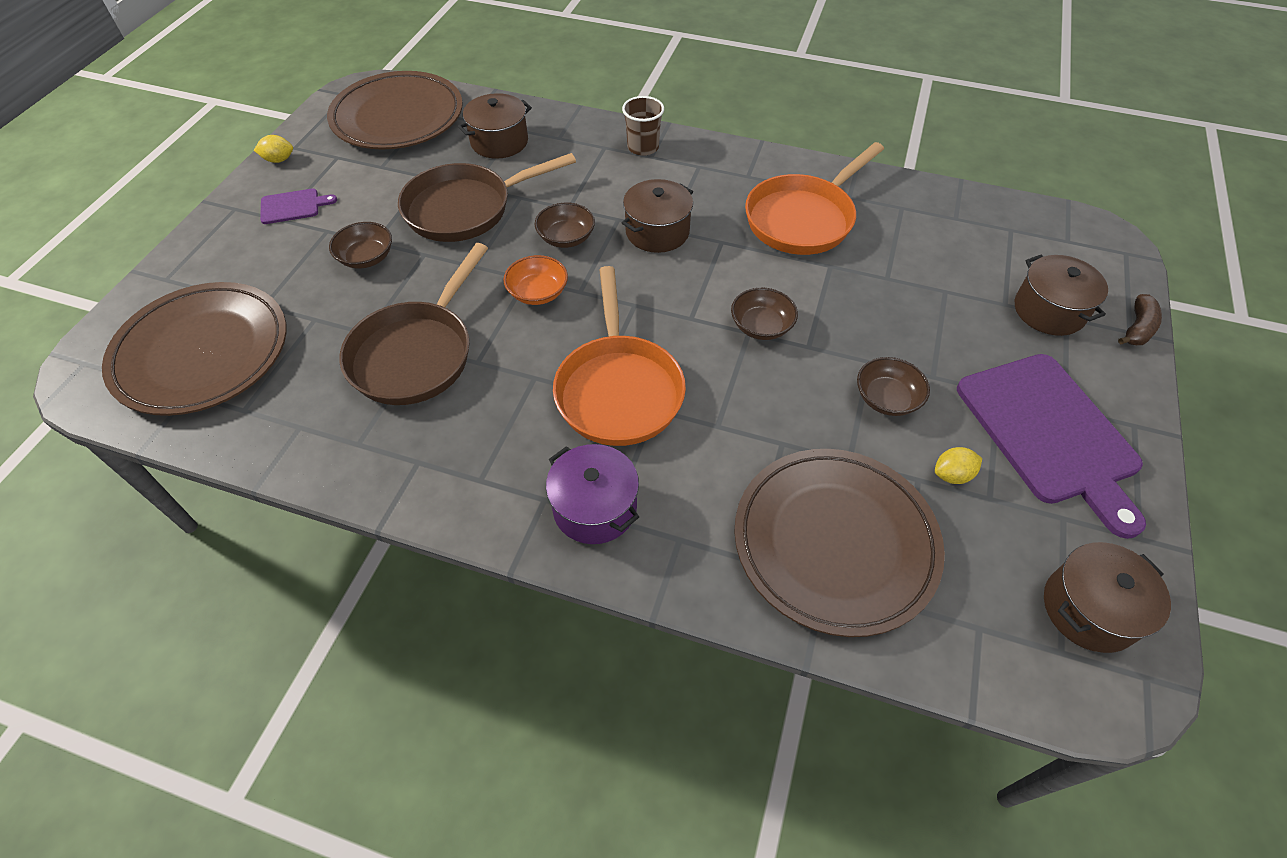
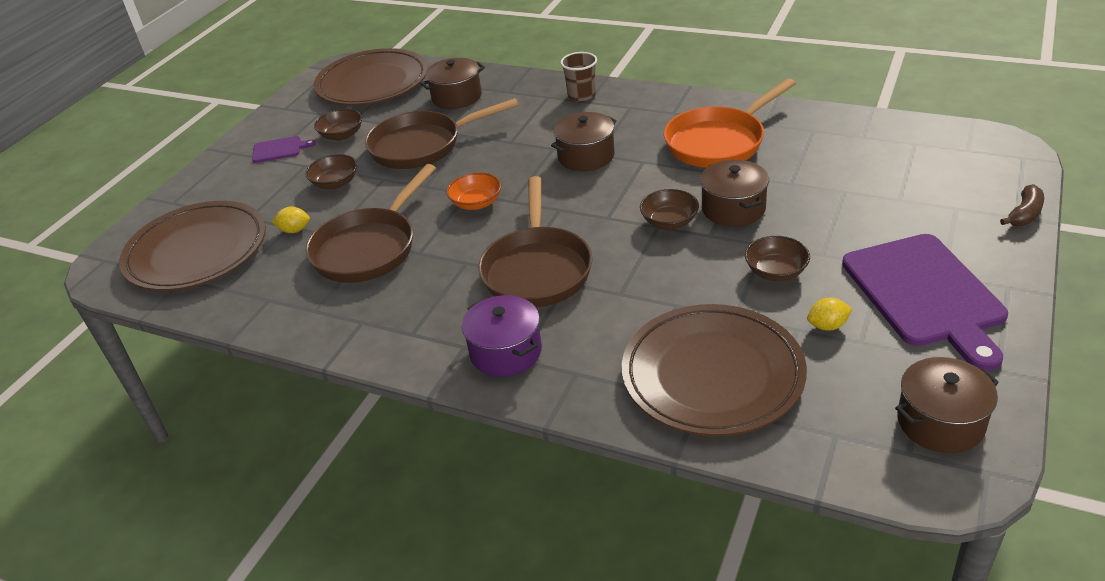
camera: 10 degrees right, 15 degrees down
(279, 160) = (271, 118): yellow lemon -> yellow lemon (294, 230)
(566, 238) = (506, 163): brown bowl -> brown bowl (342, 135)
(619, 390) = (537, 269): orange pan -> brown pan
(1049, 311) = (940, 203): brown pot -> brown pot (733, 209)

